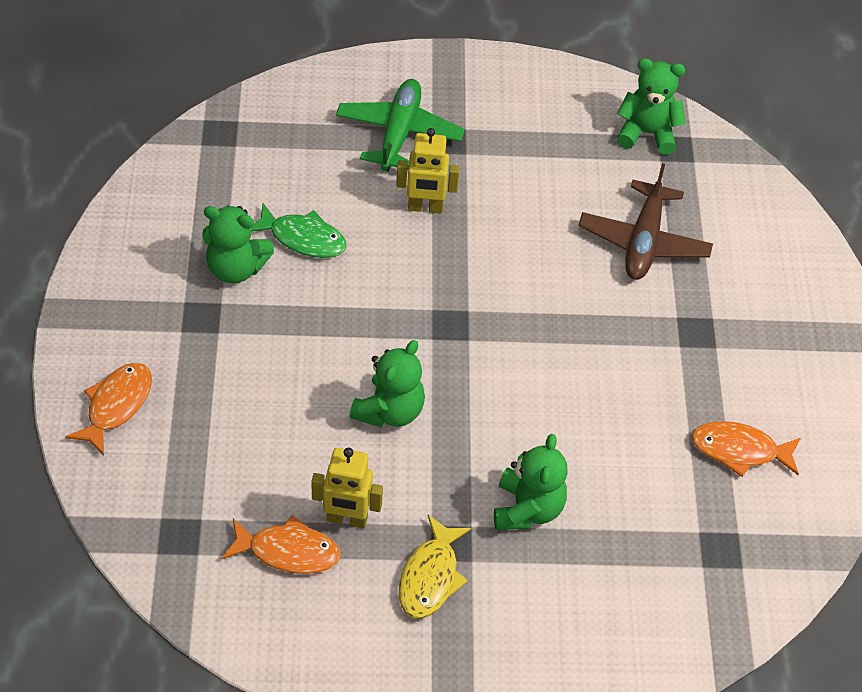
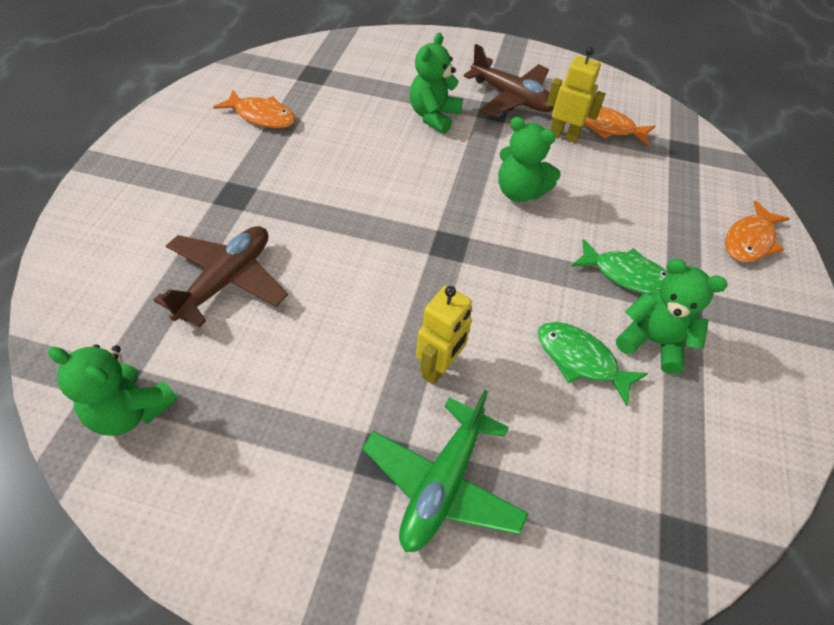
camera: 165 degrees left, 0 degrees up
(261, 331) = (626, 275): none -> green fish
(389, 411) = (519, 192): green teddy bear -> green teddy bear turned 105 degrees counterclockwise
(425, 208) = (439, 368): yellow robot -> yellow robot turned 105 degrees clockwise
(430, 577) = (511, 98): yellow fish -> brown plane

